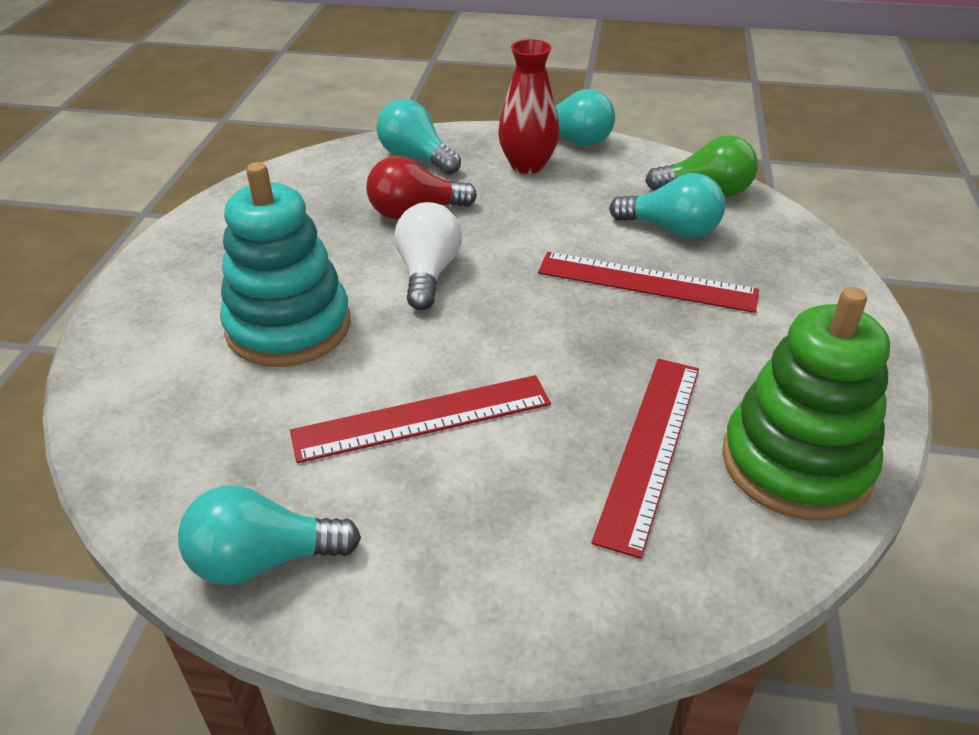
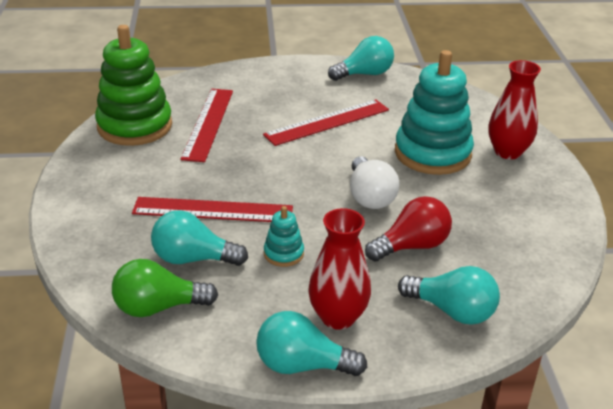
camera: 165 degrees right, 5 degrees down
(173, 314) = (507, 152): none -> red vase
(565, 222) = (283, 254): none -> turquoise stacking toy

